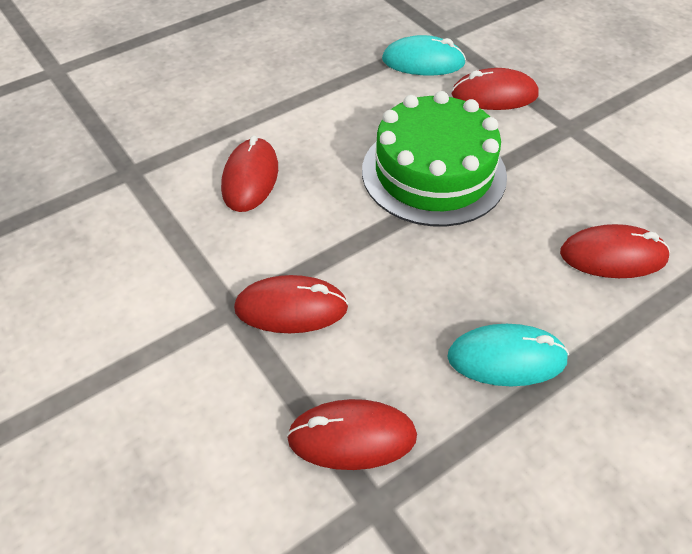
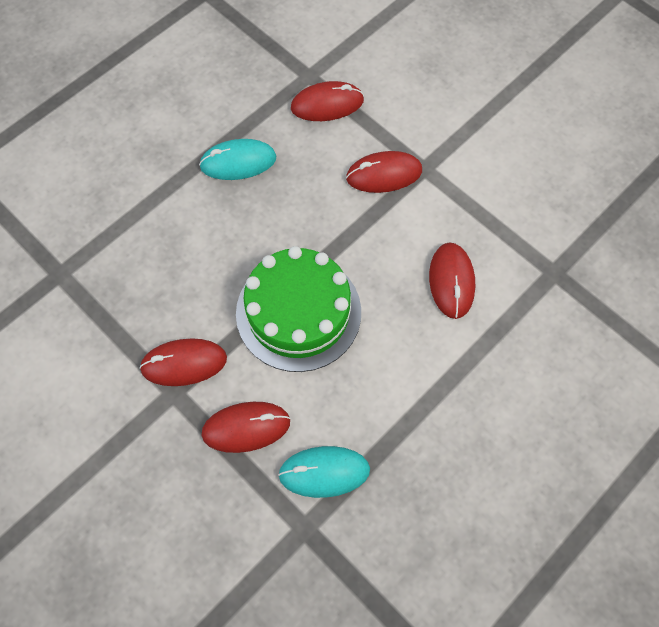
camera: 170 degrees right, 15 degrees up
(613, 256) = (157, 251): red mouse -> red mouse (184, 363)

